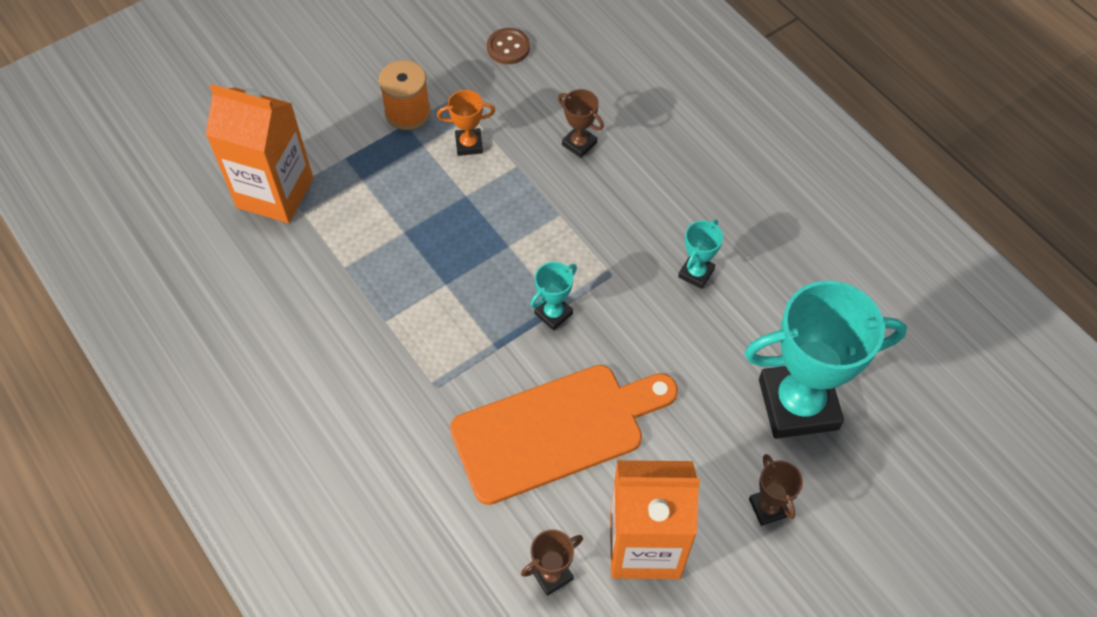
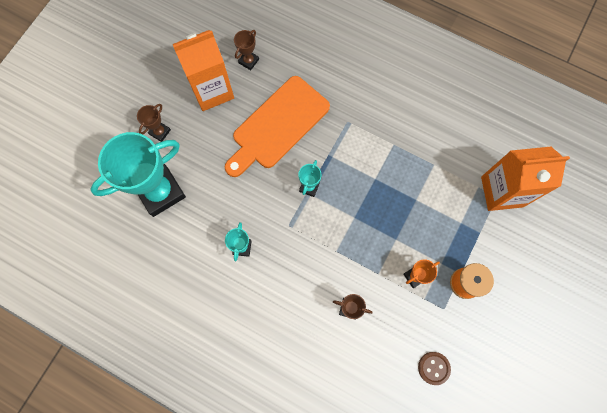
camera: 155 degrees right, 15 degrees up
(768, 508) = (160, 132): brown trophy -> brown trophy turned 75 degrees clockwise

